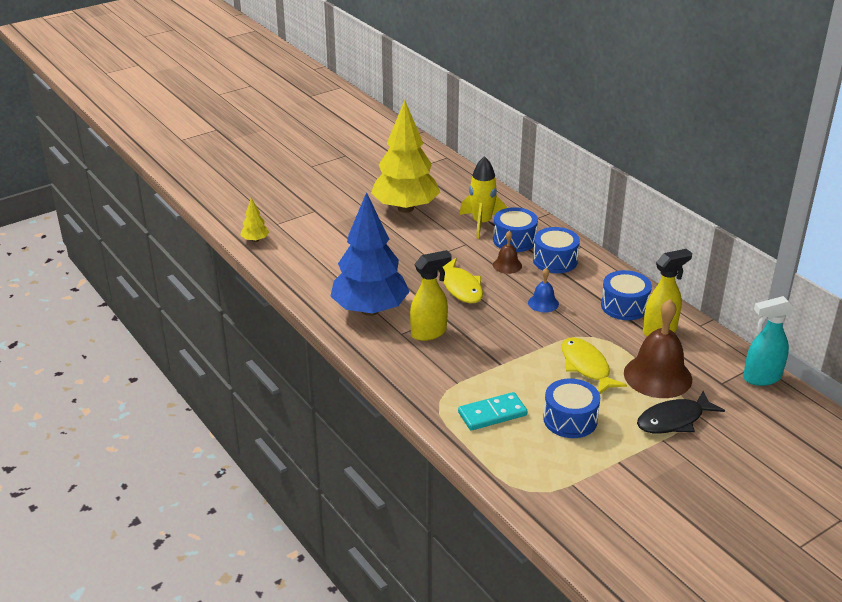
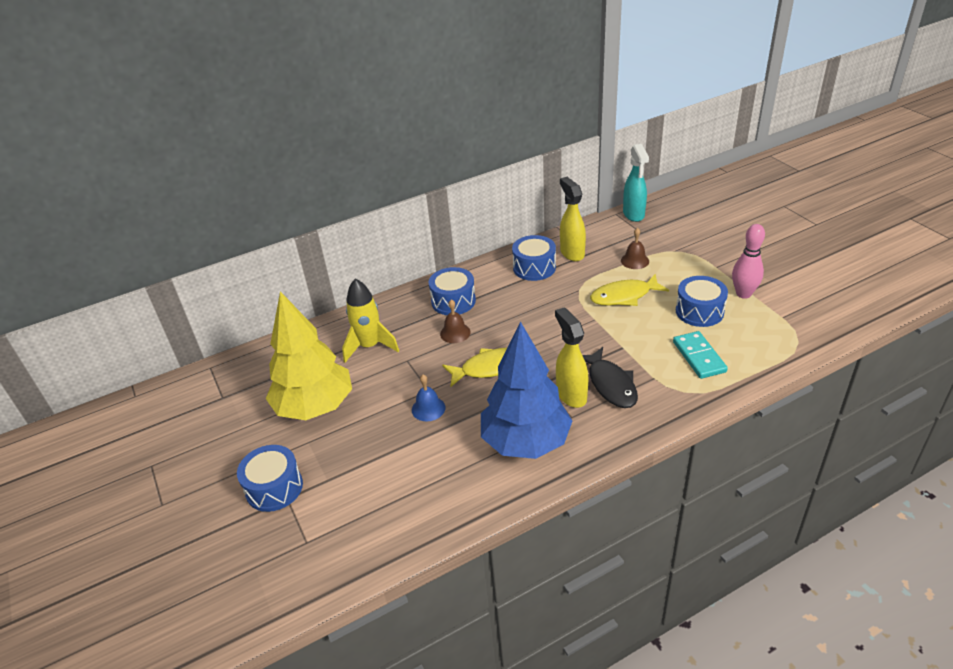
camera: 80 degrees left, 5 degrees up
(255, 240) = (342, 567): yellow tree -> none
(514, 240) = (409, 325): blue drum -> blue drum (274, 488)
(543, 303) = (525, 314): blue bell -> blue bell (428, 408)
(611, 457) = (743, 294): none -> pink bowling pin
(657, 376) = (634, 261): brown bell -> brown bell, size x0.50
(674, 420) = (691, 259): black fish -> black fish (610, 384)

